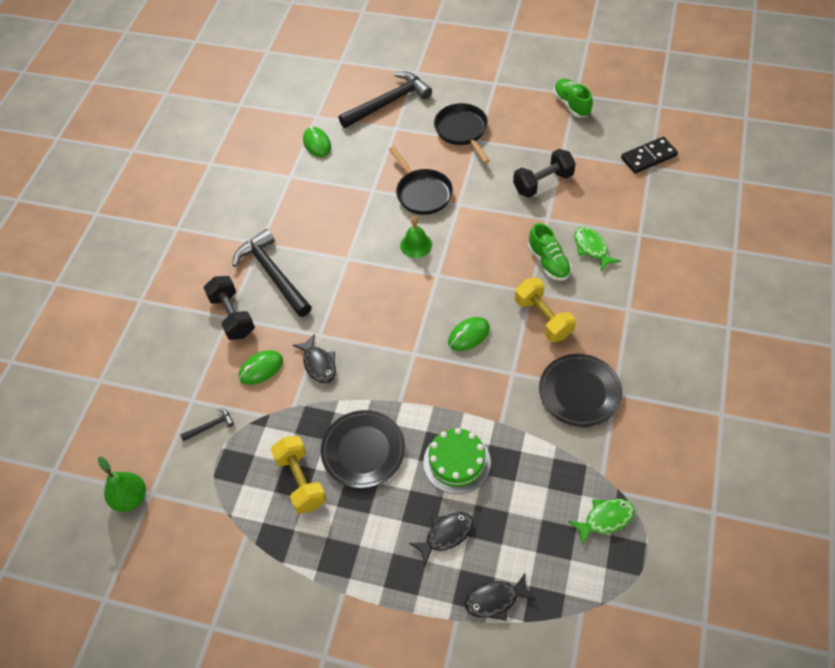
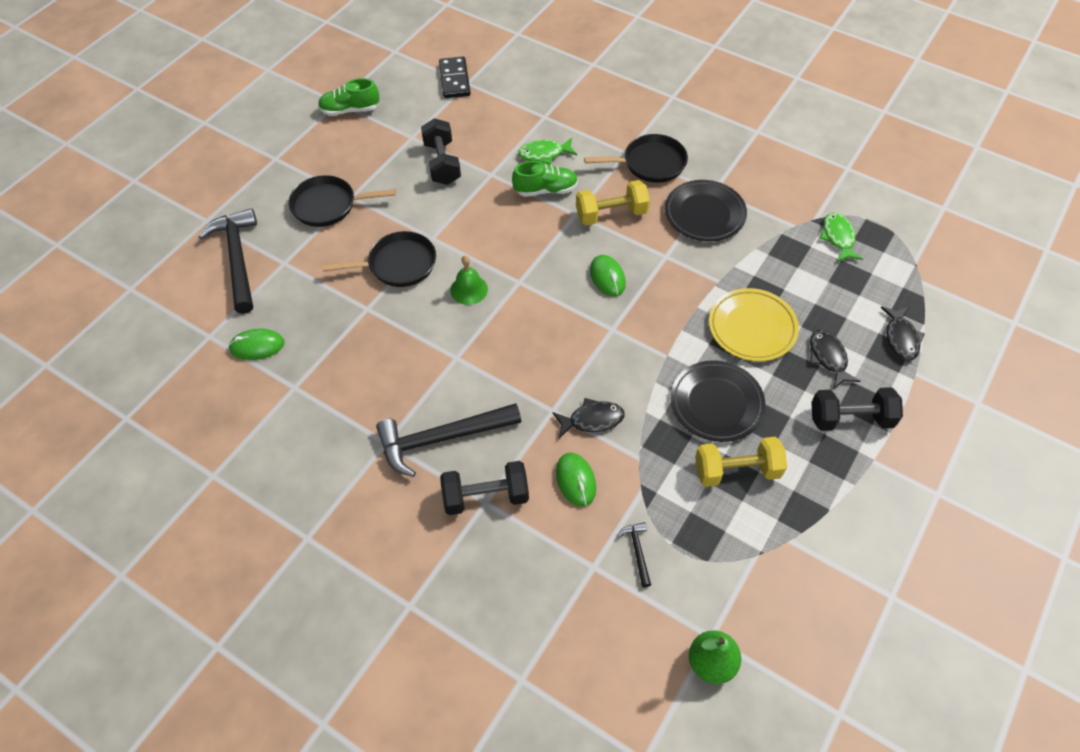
camera: 75 degrees left, 0 degrees up
(382, 566) = (850, 419): none -> black dumbbell
(457, 462) = (752, 328): green cake -> yellow plate
(623, 332) = (650, 163): none -> black pan

